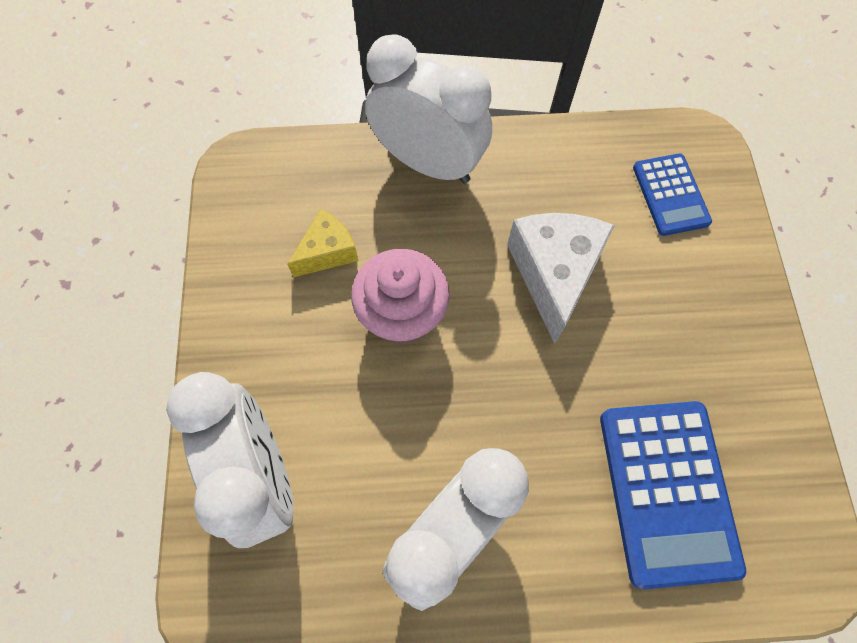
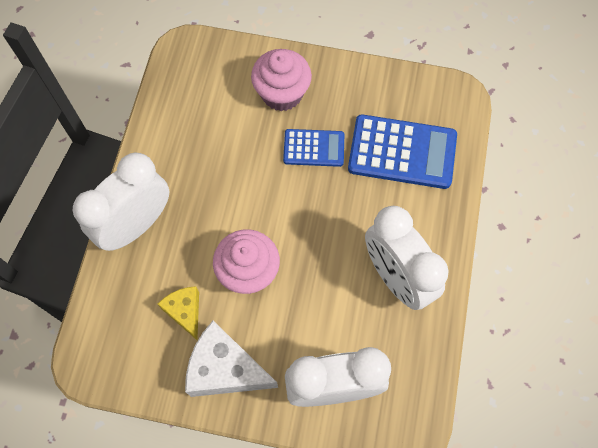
camera: 75 degrees left, 0 degrees up
(554, 274) = (250, 169): white cheese -> white cheese (225, 369)
(670, 195) = (216, 81): blue calculator -> blue calculator (314, 148)
(690, 285) = (282, 93): none -> pink cupcake

